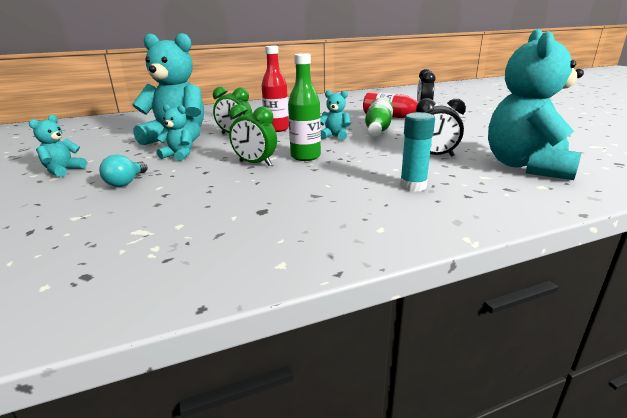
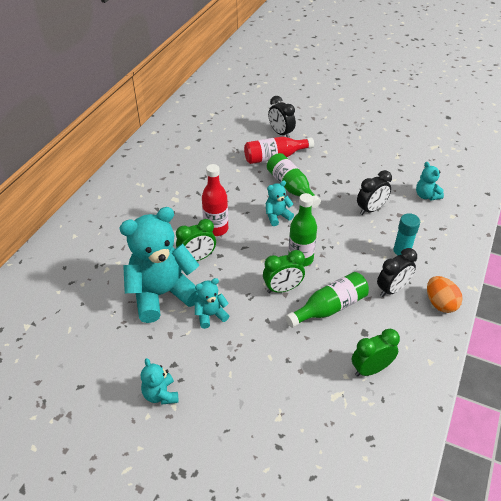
camera: 45 degrees left, 20 degrees up
(126, 182) = (239, 369): turquoise light bulb -> none
(209, 234) = (371, 369): none -> green clock
(267, 185) = (330, 307): none -> green bottle
(354, 200) = (392, 289): none -> black clock
(393, 232) = (440, 303): none -> orange egg
(526, 166) = (426, 195): turquoise teddy bear -> turquoise teddy bear, size x0.45

